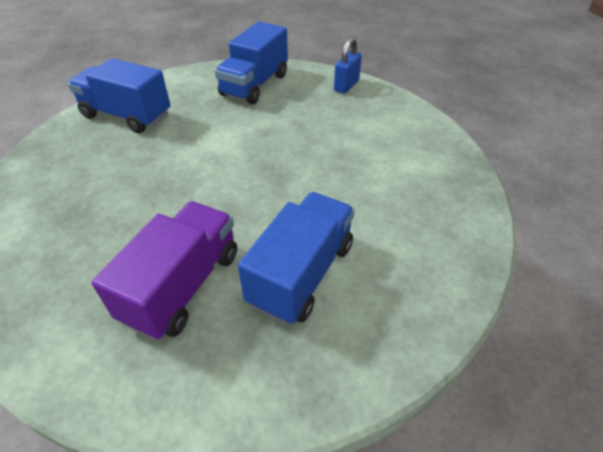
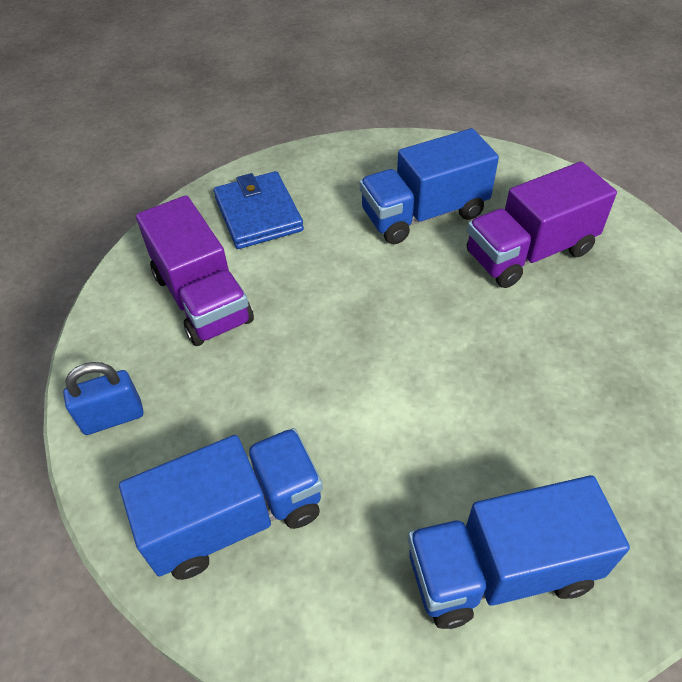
camera: 140 degrees left, 5 degrees up
(127, 116) = (500, 570): blue truck -> blue truck turned 105 degrees clockwise
(379, 139) = (202, 298): none -> purple truck
(423, 201) = (258, 214): none -> blue wallet

